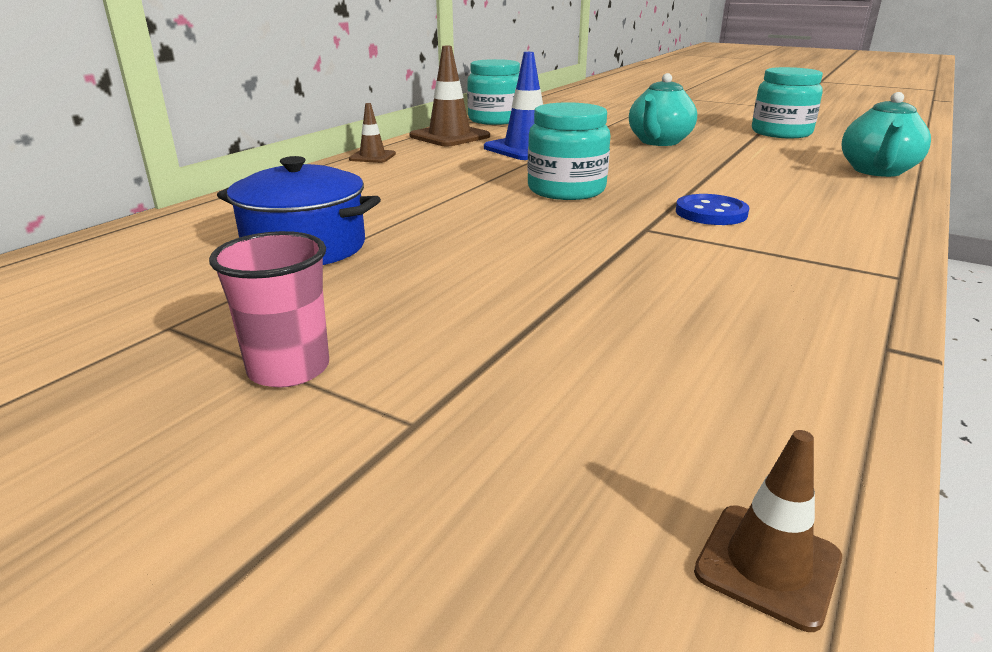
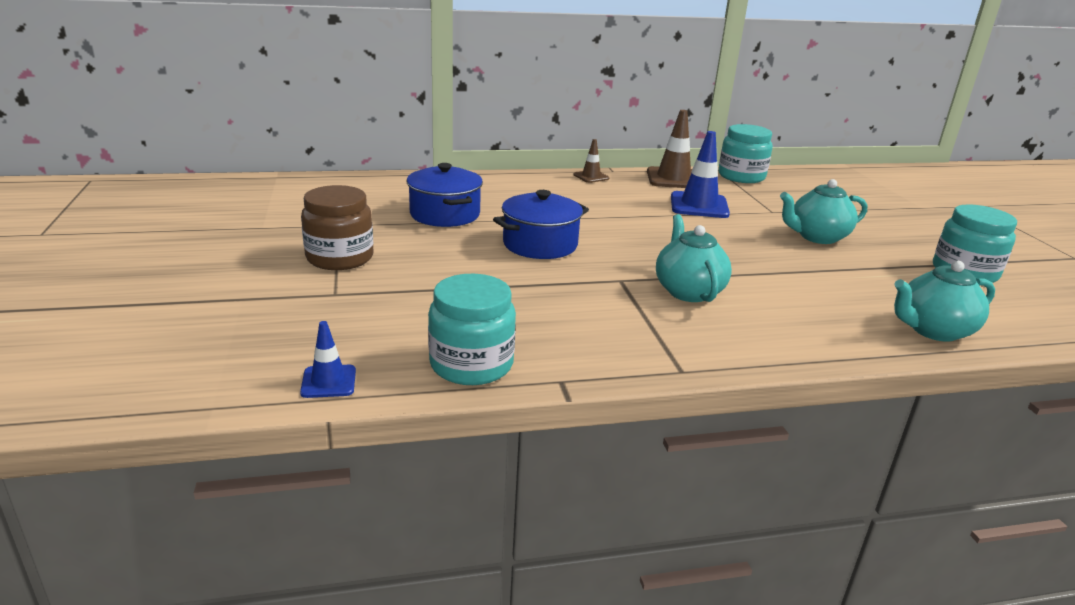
camera: 45 degrees right, 0 degrees up
(289, 369) = (340, 258): pink cup -> brown jar
(494, 231) = (540, 244): none -> blue pot
(566, 190) = (643, 240): turquoise jar -> turquoise jar (471, 364)
(711, 213) = (688, 291): blue button -> turquoise teapot
(767, 565) = (328, 382): brown traffic cone -> blue traffic cone

